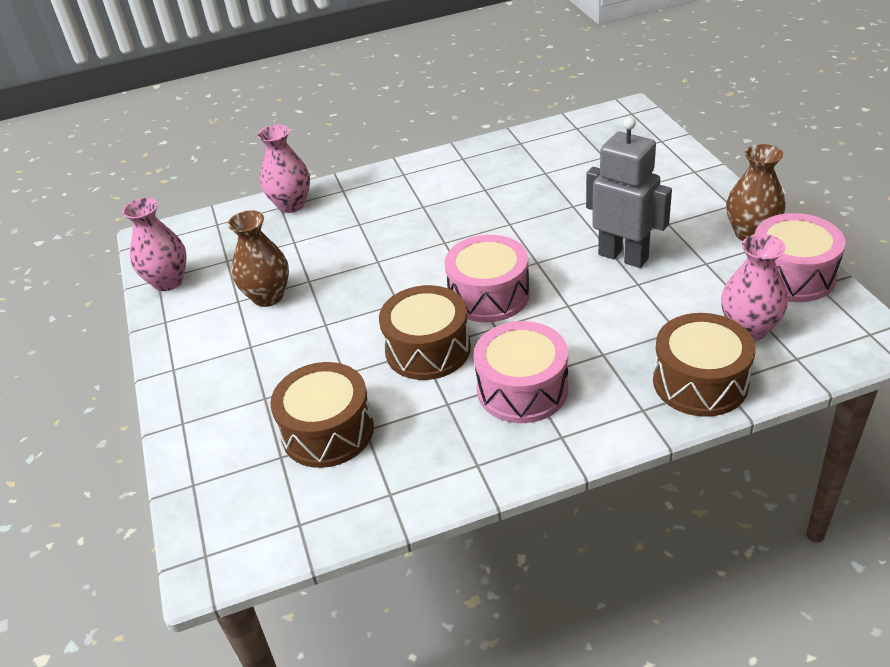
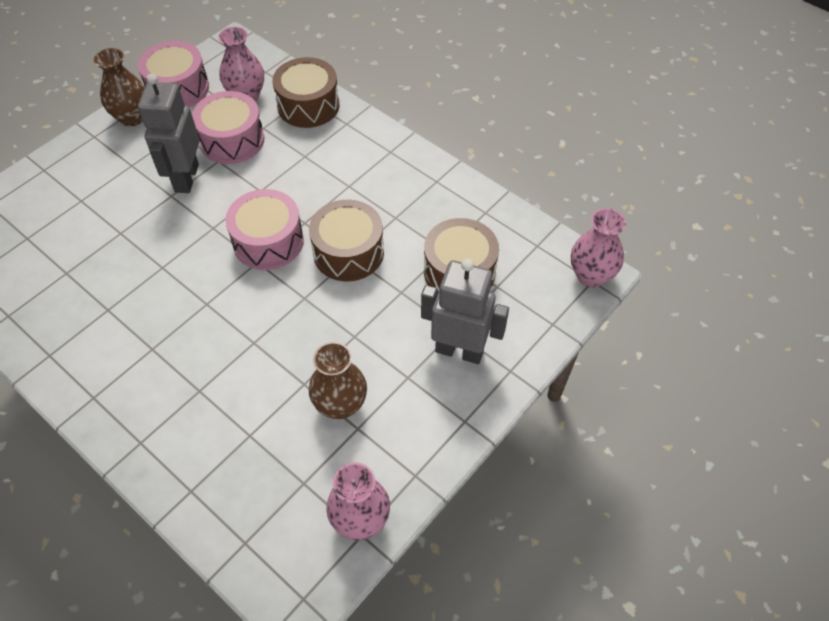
camera: 125 degrees left, 15 degrees up
(240, 393) = (459, 350): none -> grey robot
(291, 205) = (183, 481): pink vase -> pink vase (591, 275)
(522, 389) = (360, 184): pink drum -> pink drum (232, 140)

